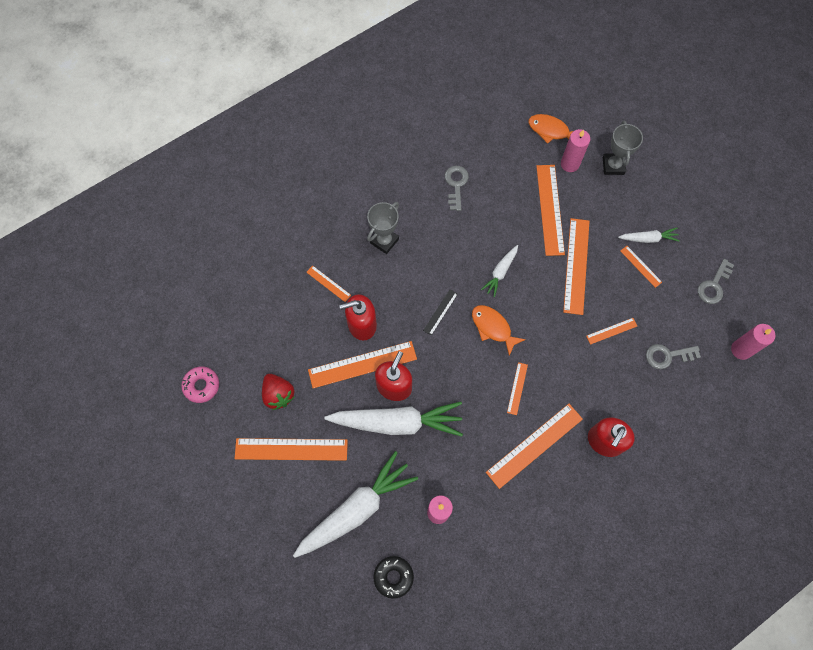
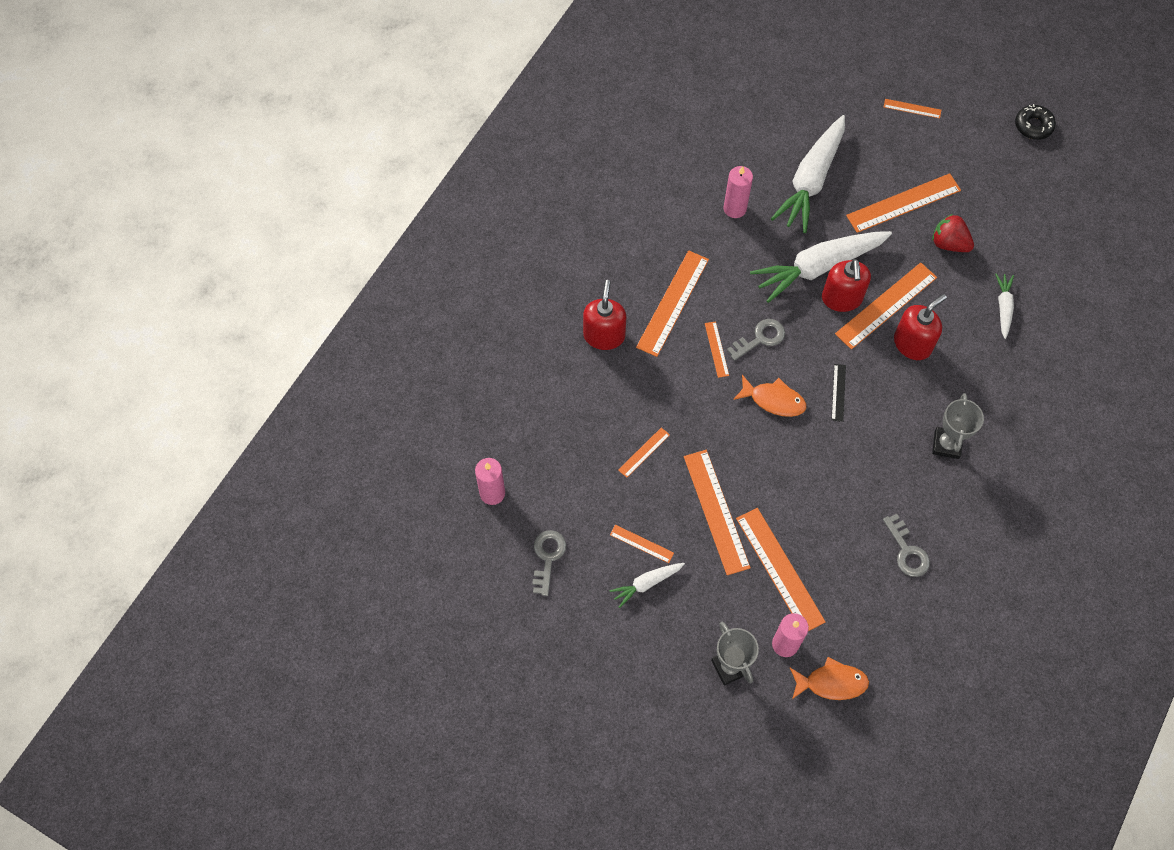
camera: 155 degrees right, 5 degrees down
(201, 386) = (1027, 220): pink donut -> none
(328, 283) = (975, 371): orange ruler -> orange ruler (912, 108)
(393, 577) = (746, 144): black donut -> black donut (1033, 126)
(500, 272) = (797, 465): white carrot -> white carrot (1003, 307)
(667, 356) = (572, 451): grey key -> grey key (760, 338)

